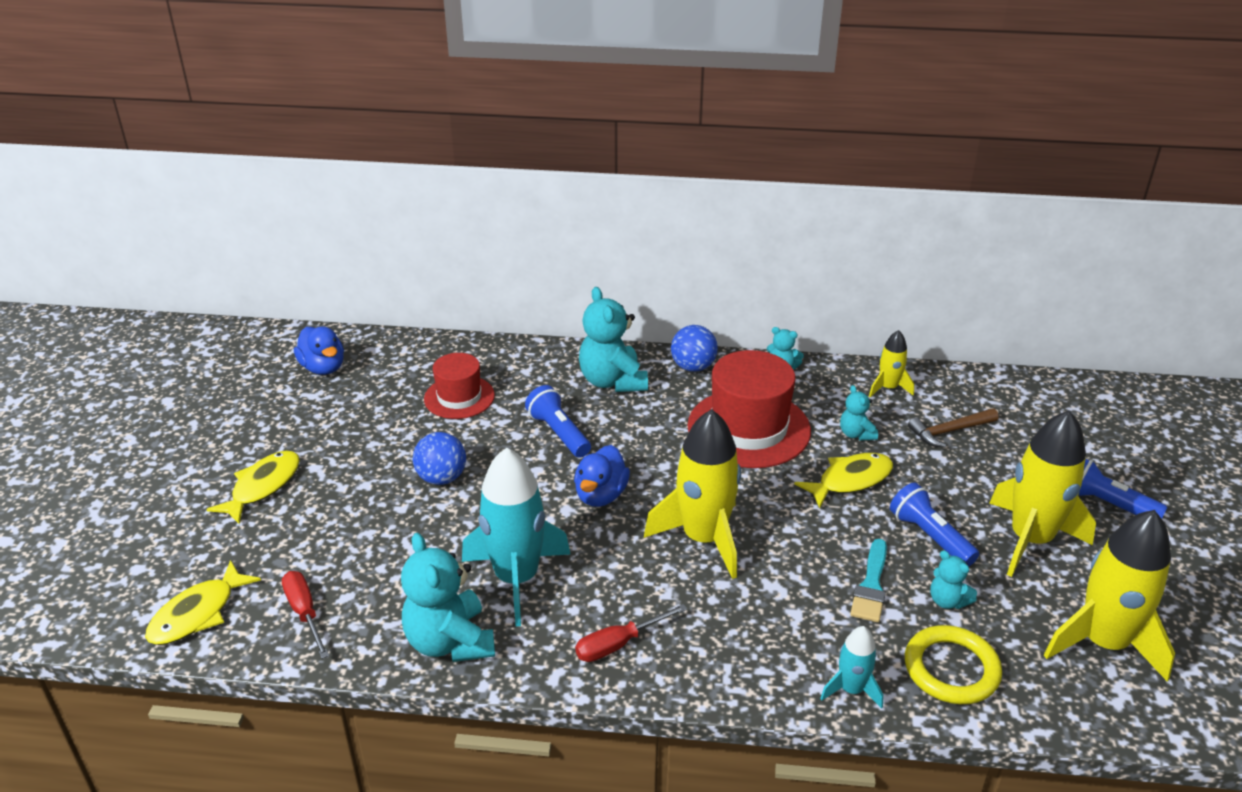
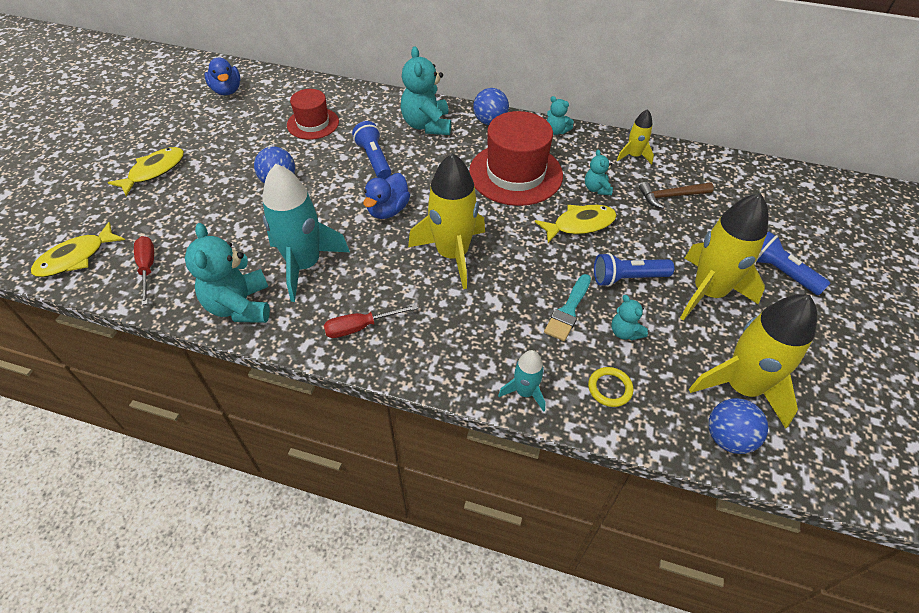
camera: 10 degrees right, 15 degrees up
(929, 536) = (627, 278): blue flashlight -> blue flashlight turned 75 degrees counterclockwise
(951, 669) = (610, 388): yellow ring -> yellow ring, size x0.59
(1106, 703) = (728, 437): none -> blue ball

